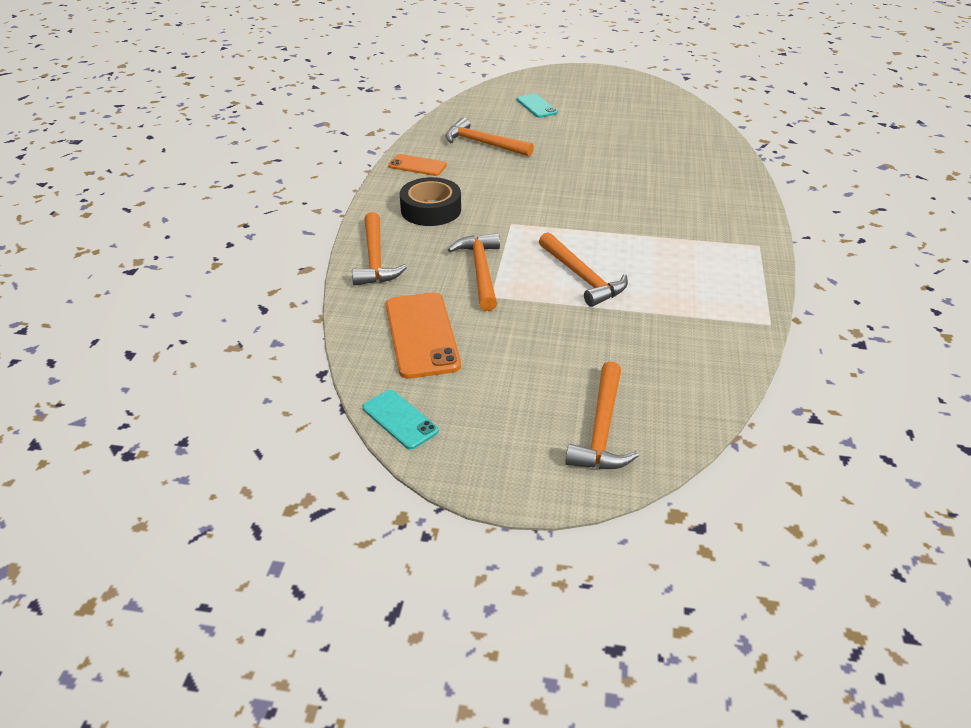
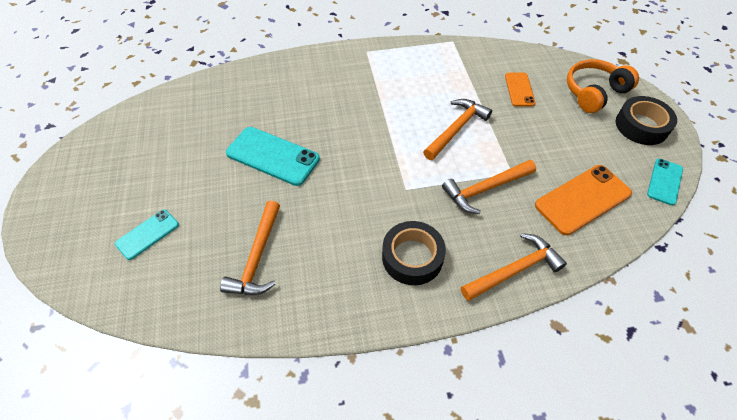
camera: 110 degrees left, 15 degrees up
(417, 166) = (329, 304): orange phone -> orange phone (519, 89)
(507, 449) = (641, 126): none -> black tape
(596, 163) = (273, 156): none -> turquoise phone
(601, 429) = (594, 92): orange hammer -> orange headphones

